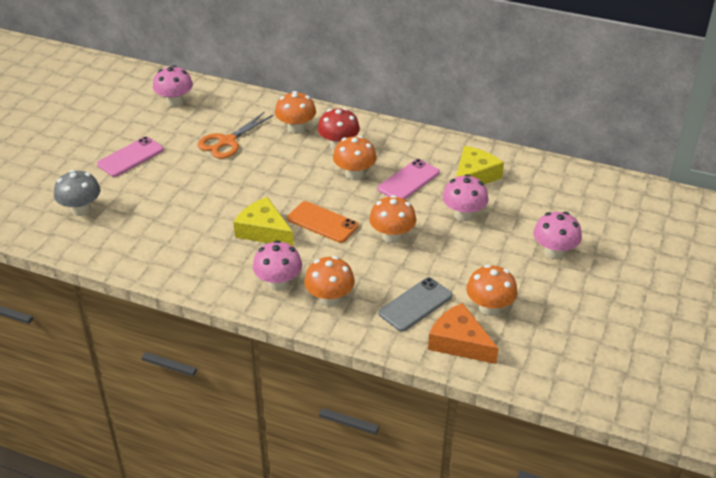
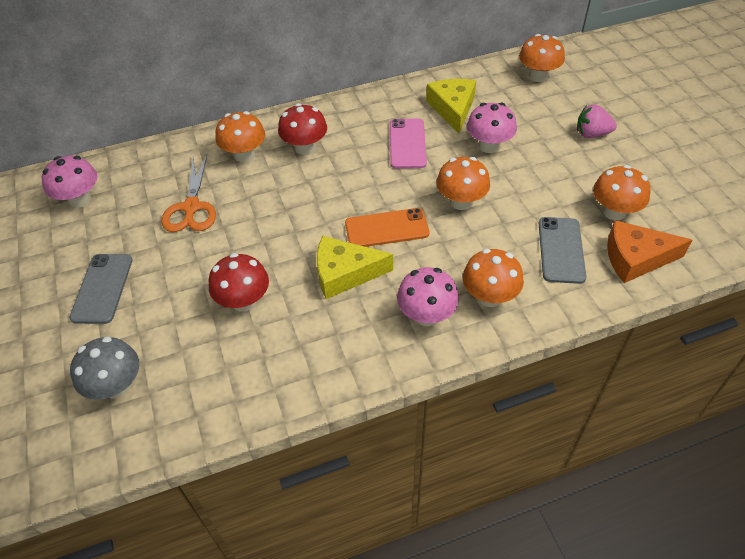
camera: 40 degrees left, 10 degrees up
(130, 157) = (102, 288): pink phone -> grey phone
(191, 209) = (244, 301): none -> red mushroom
(354, 174) = (354, 165): orange mushroom -> orange mushroom (538, 76)
(554, 252) = (591, 134): pink mushroom -> pink strawberry

